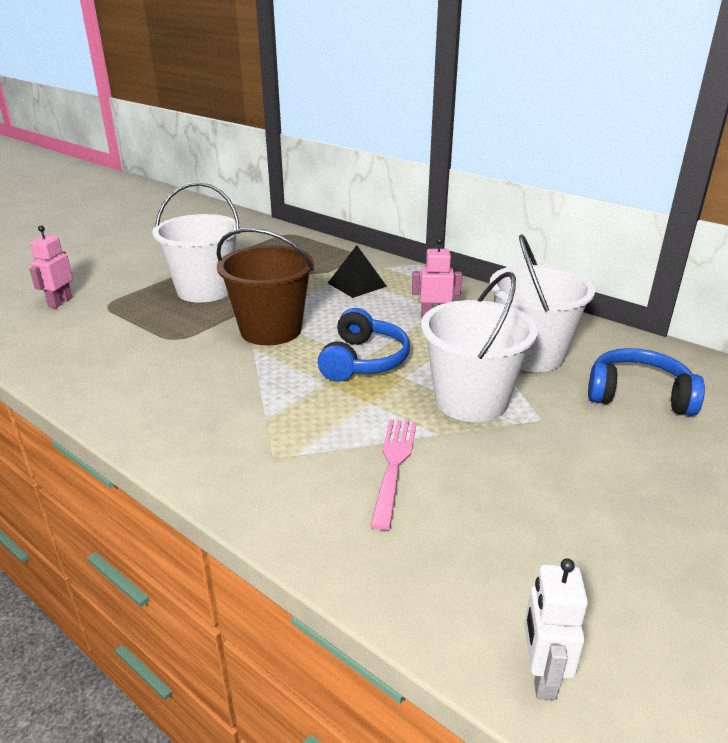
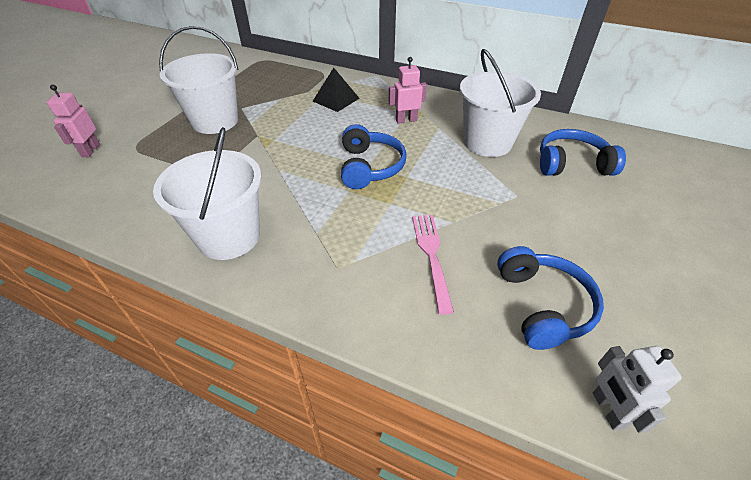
camera: 15 degrees left, 15 degrees up
(271, 330) = (286, 150): brown bucket -> none
(471, 401) = (462, 189): white bucket -> white bucket (229, 236)
(513, 544) = (543, 305): none -> blue headphones

